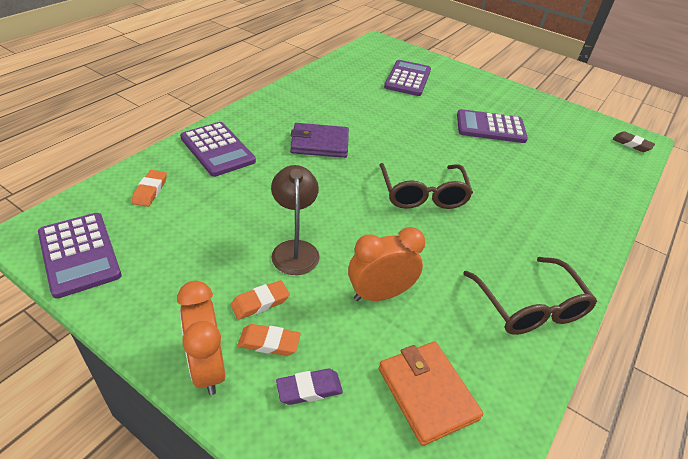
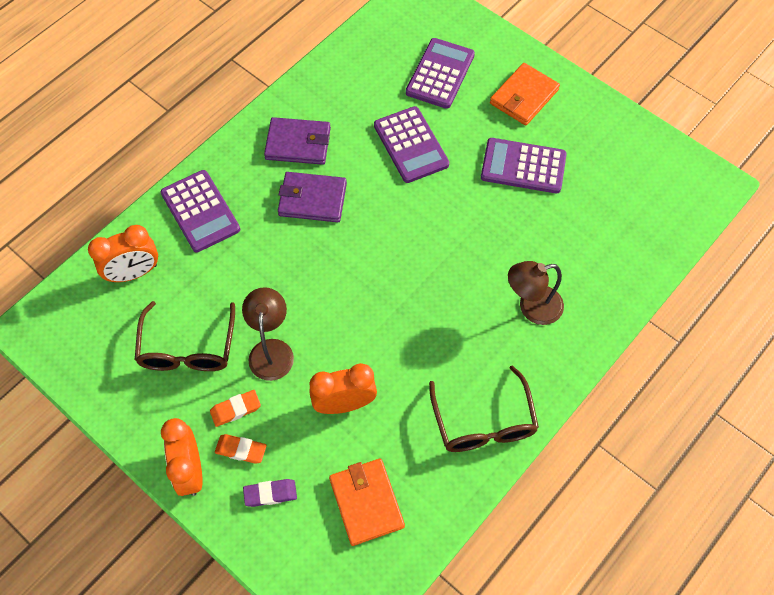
camera: 10 degrees right, 20 degrees up
(79, 254) = (77, 352): purple calculator -> purple calculator (411, 145)
(150, 191) = (134, 273): orange eraser -> orange clock
(302, 111) = (298, 143): none -> purple wallet
(422, 194) = (414, 277): brown glasses -> brown glasses (188, 347)
(475, 91) = (524, 96): none -> orange wallet
(536, 215) = (531, 307): none -> brown lamp
(631, 144) = (696, 193): brown eraser -> none

